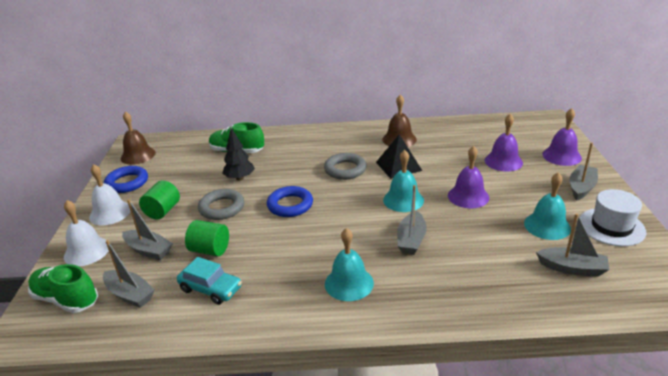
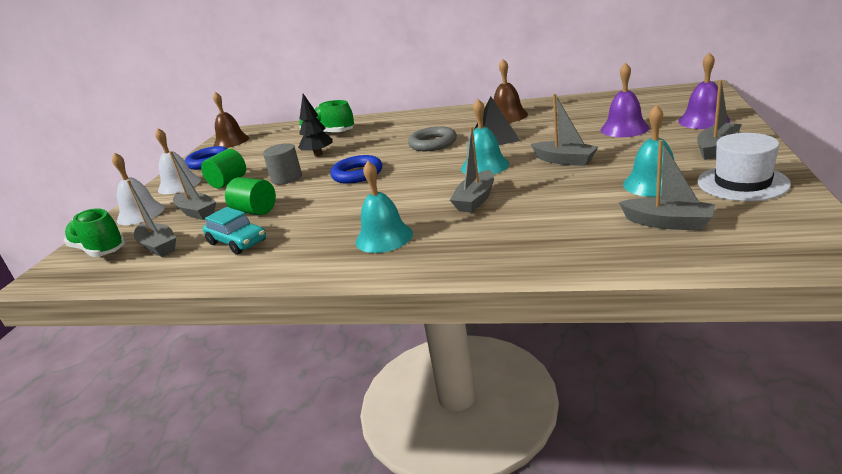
camera: 15 degrees right, 5 degrees down
(222, 208) = (286, 178): grey ring -> grey cylinder
(468, 196) = (564, 160): purple bell -> grey boat

